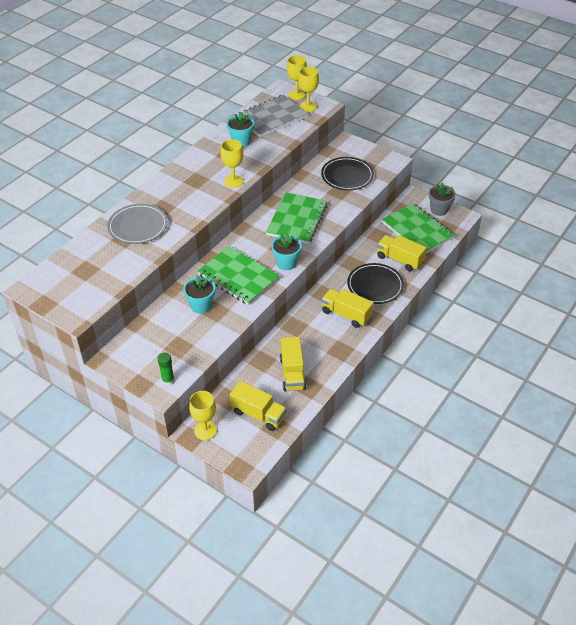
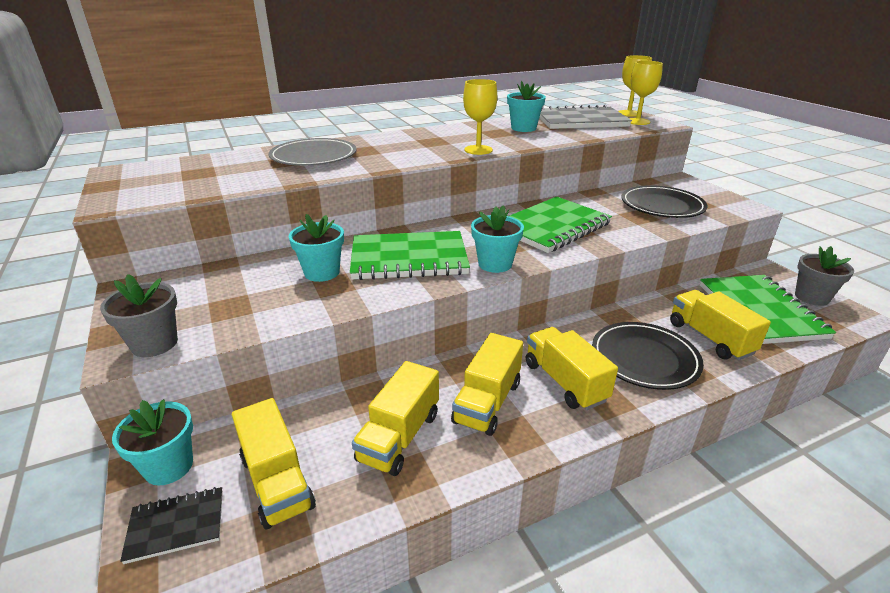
camera: 30 degrees right, 15 degrees down
(168, 380) = (154, 344): green glue stick -> grey flower pot
(205, 430) = (169, 466): yellow goblet -> turquoise flower pot
(236, 447) = (176, 526): none -> black notebook
(238, 277) = (409, 258): green notebook -> green notebook turned 75 degrees counterclockwise
(318, 340) = (487, 402): none -> yellow truck

